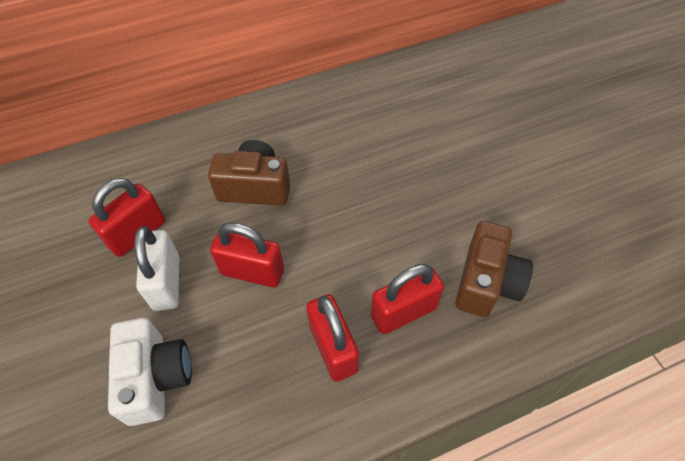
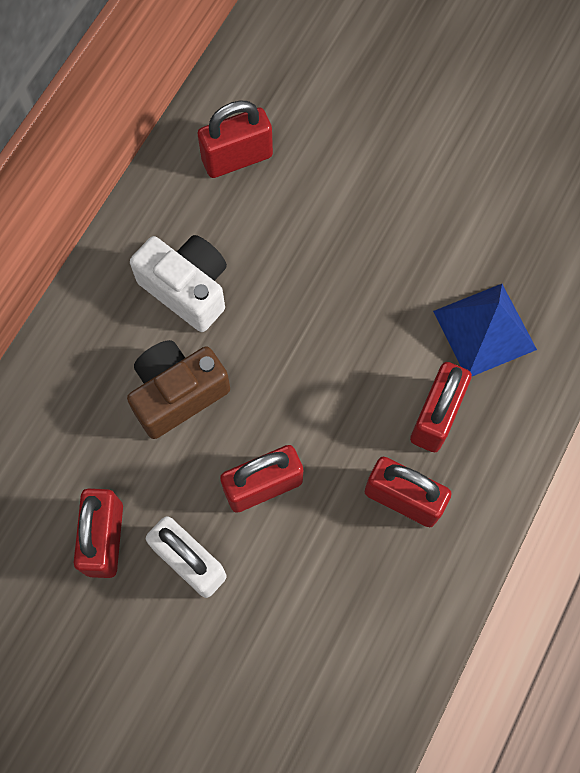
camera: 40 degrees left, 15 degrees up
(156, 377) = (271, 651): white camera -> white camera (187, 289)
(406, 94) = (237, 158): none -> red padlock
(486, 282) = (484, 330): brown camera -> blue pyramid

